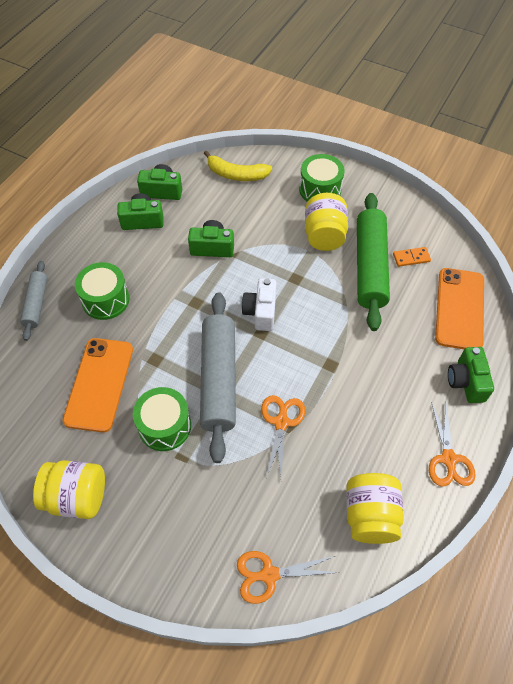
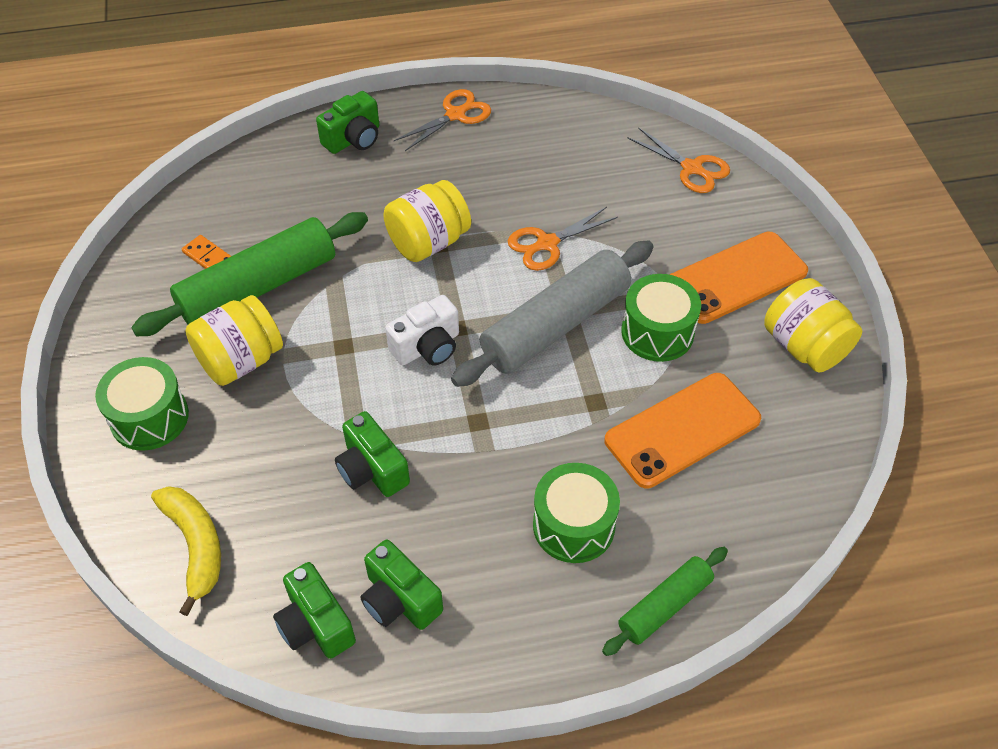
camera: 130 degrees left, 5 degrees down
(36, 304) = (665, 606): grey rolling pin -> green rolling pin
(370, 515) = (567, 136): yellow jar -> yellow jar (428, 242)
(459, 309) = (256, 183): orange phone -> orange phone (736, 278)

